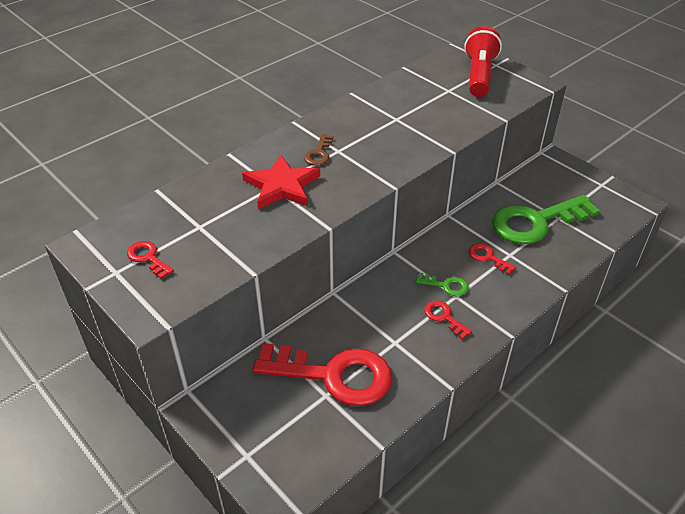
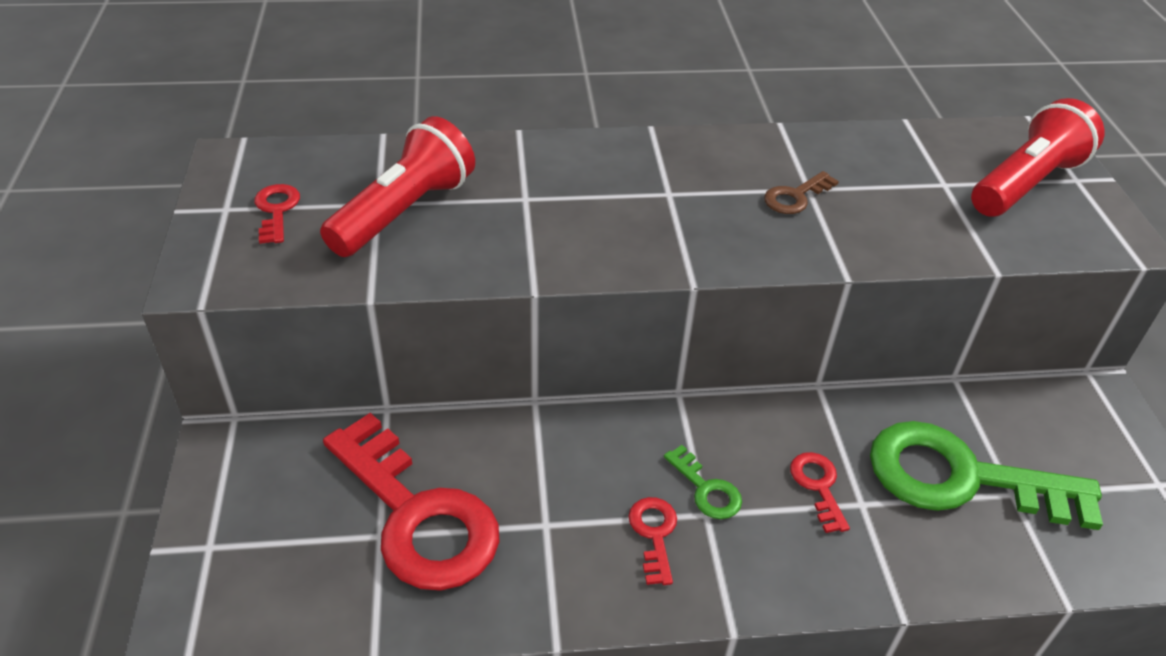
camera: 35 degrees right, 0 degrees up
(219, 223) = (404, 212): none -> red flashlight
(282, 186) = (536, 203): red star -> none
(319, 153) = (636, 184): brown key -> brown key (795, 197)

